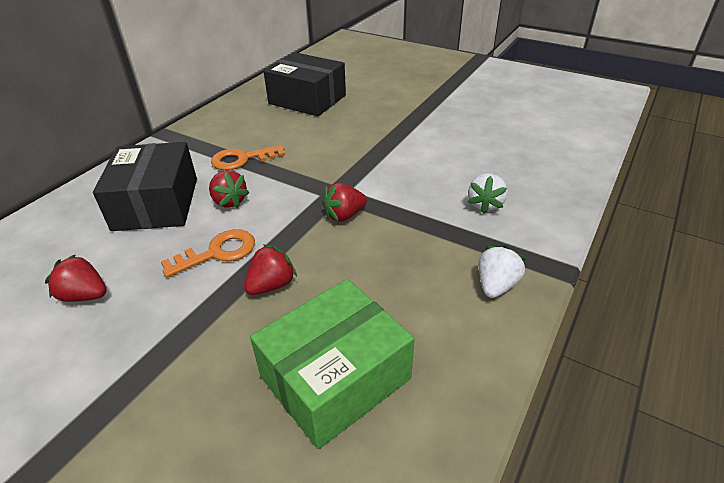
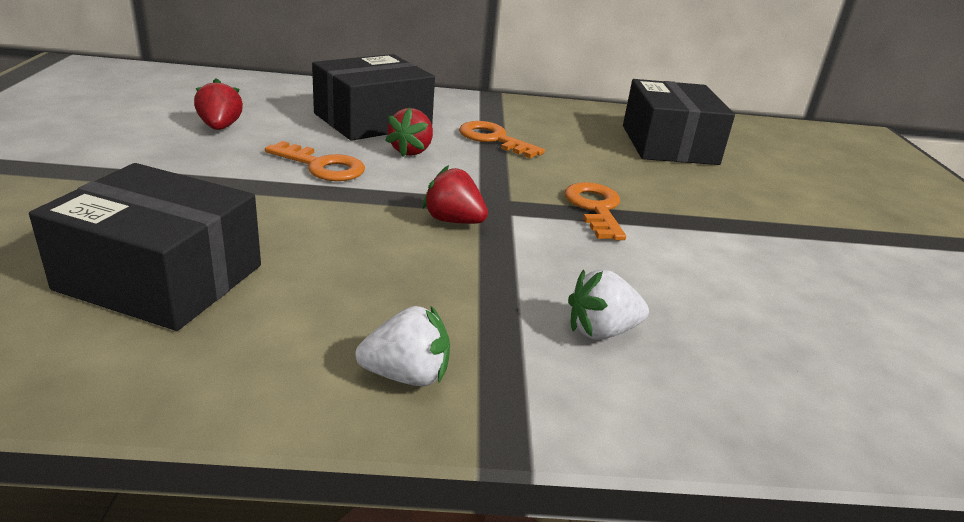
camera: 55 degrees right, 10 degrees down
(271, 285) = (290, 206): red strawberry -> none
(335, 377) = (160, 277): green box -> black box
(365, 157) = (595, 208): none -> orange key

